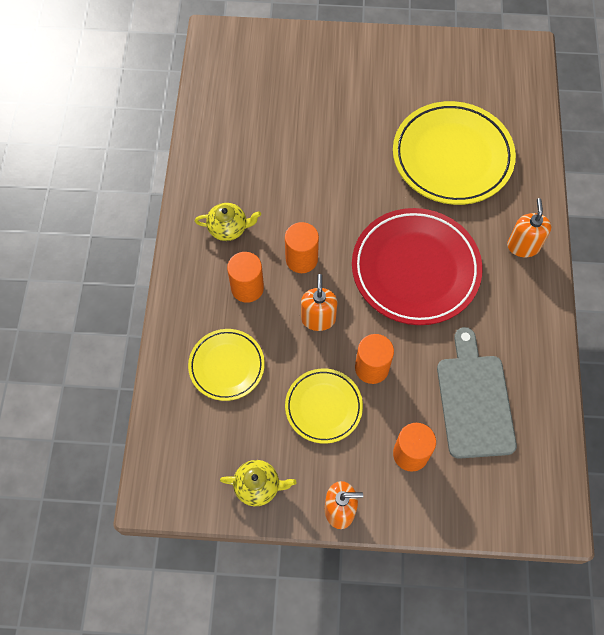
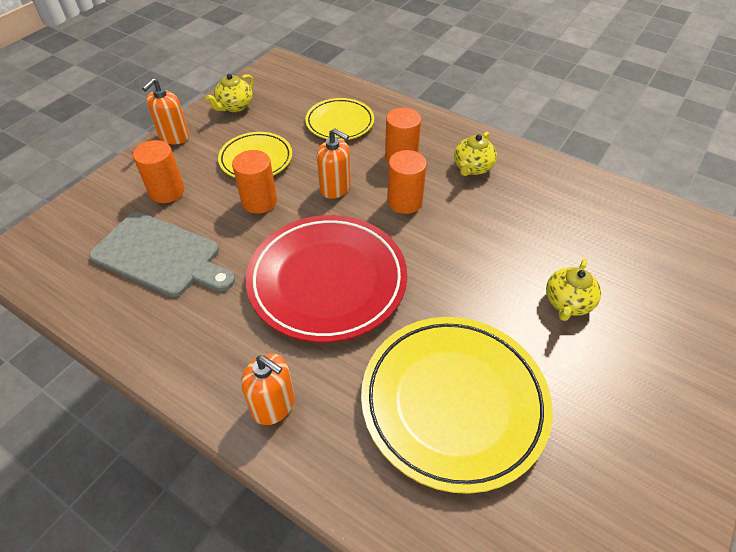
camera: 120 degrees right, 15 degrees down
(336, 124) = (567, 303): none -> yellow teapot

